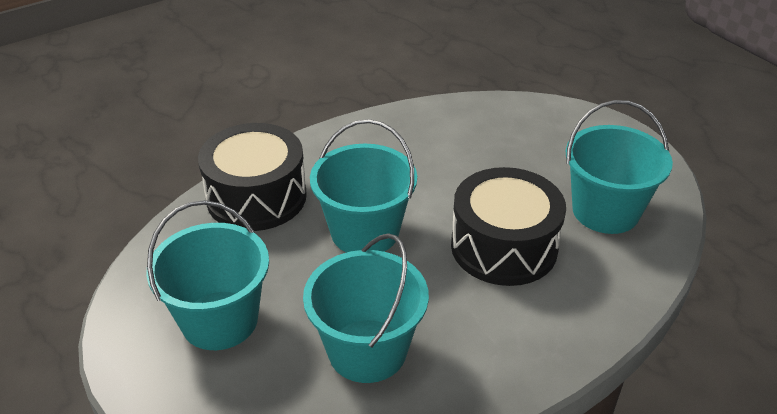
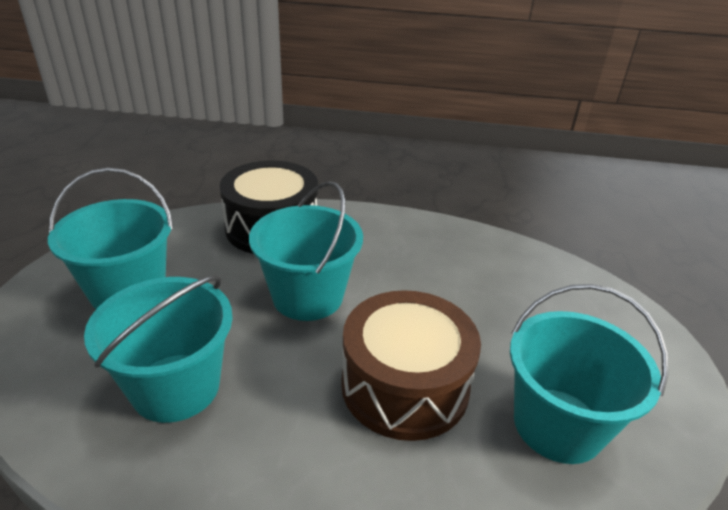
camera: 40 degrees right, 5 degrees down
(504, 246) = (405, 385): black drum -> brown drum

